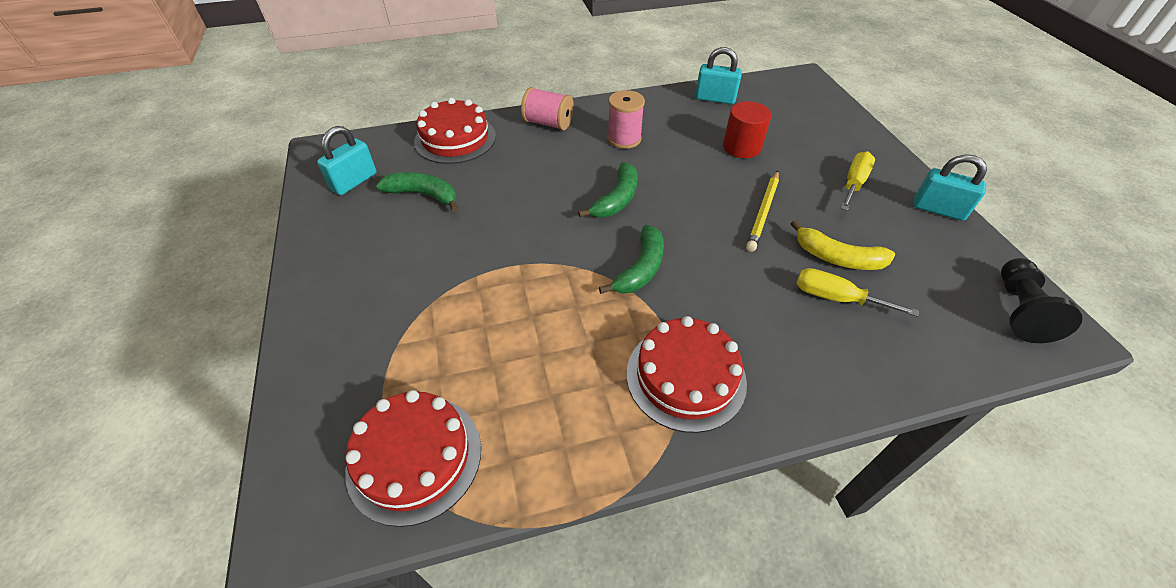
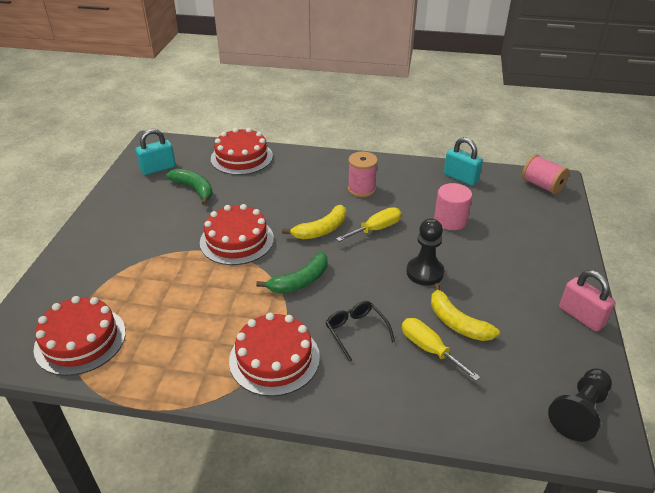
camera: 25 degrees right, 10 degrees down
(527, 243) = (237, 240): none -> red cake
(548, 123) = (314, 163): pink spool -> pink spool (542, 185)
(616, 199) = (321, 230): green banana -> yellow banana
(741, 147) = (450, 220): red cylinder -> pink cylinder
(747, 307) = (356, 331): none -> black glasses
(762, 213) = (425, 272): yellow pencil -> black pawn
(853, 183) = (522, 274): yellow screwdriver -> yellow screwdriver (376, 229)
(938, 209) = (581, 316): turquoise padlock -> pink padlock

